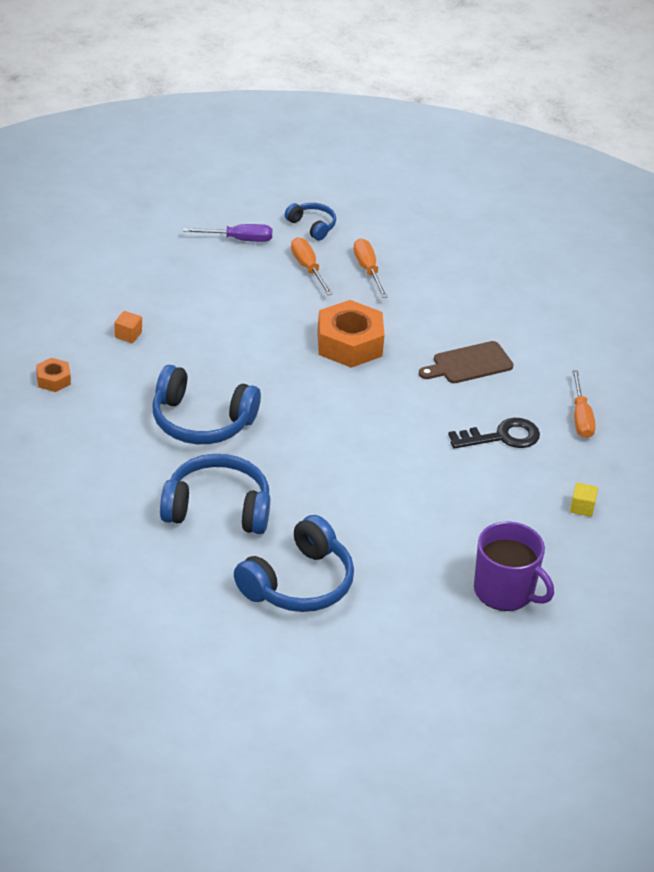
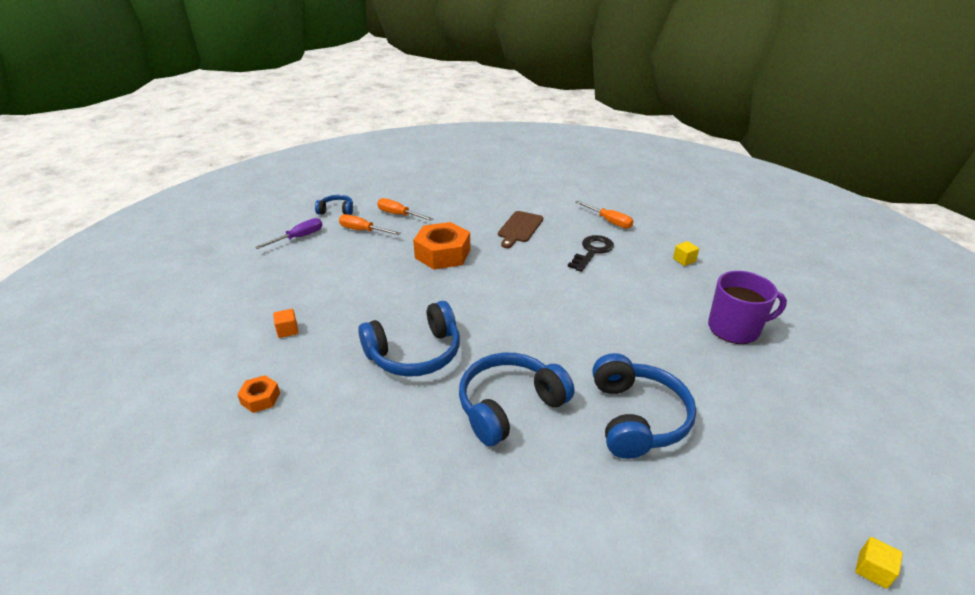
camera: 40 degrees left, 5 degrees down
(301, 762) = (872, 570): none -> yellow cube

